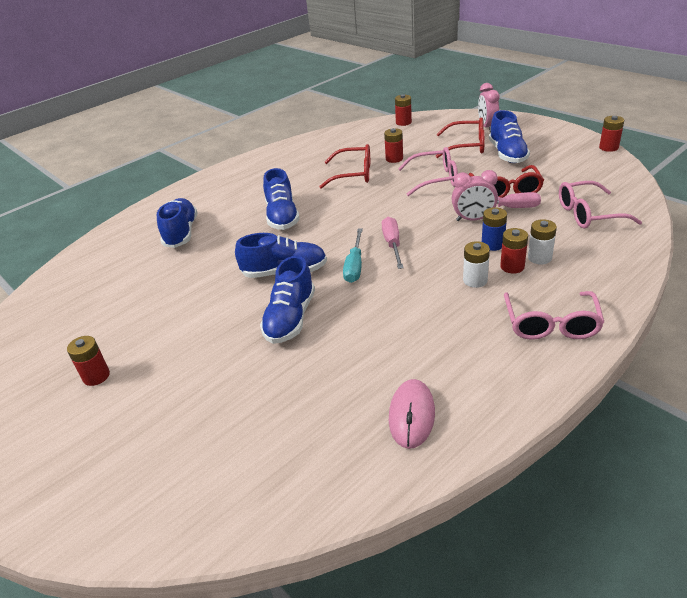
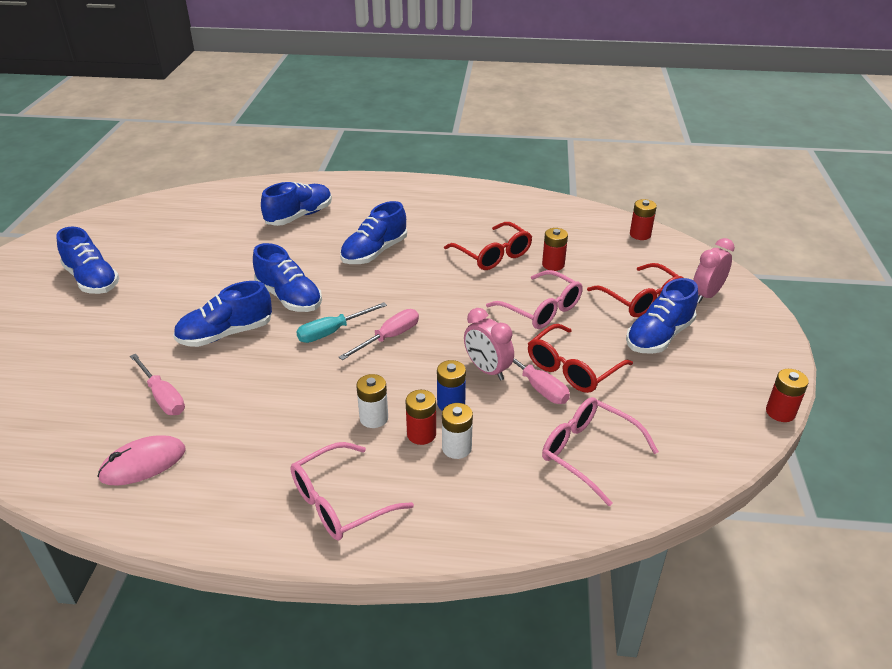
camera: 45 degrees right, 0 degrees up
(96, 376) = (92, 280): red battery -> blue shoe
(333, 379) = (162, 397): none -> pink screwdriver

